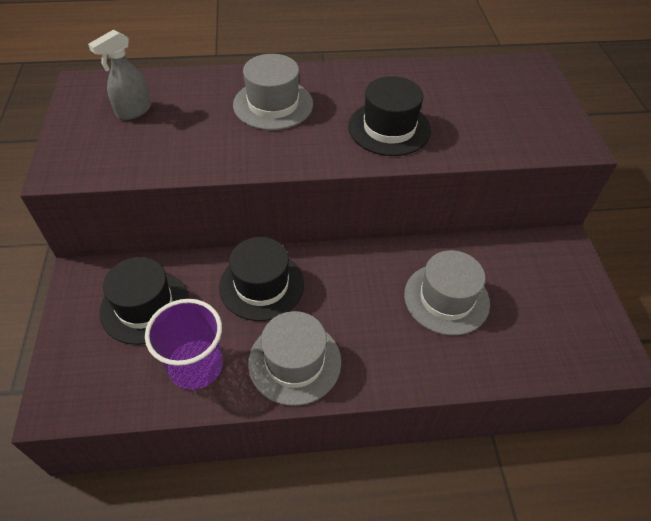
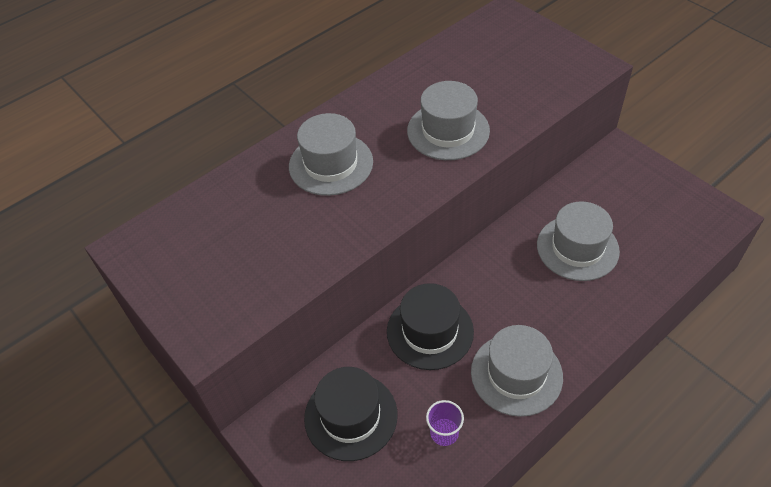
camera: 30 degrees left, 0 degrees up
(133, 111) = (210, 243): grey spray bottle -> none
(196, 366) = (444, 433): purple cup -> purple cup, size x0.52
(389, 128) = (448, 131): black hat -> grey hat

